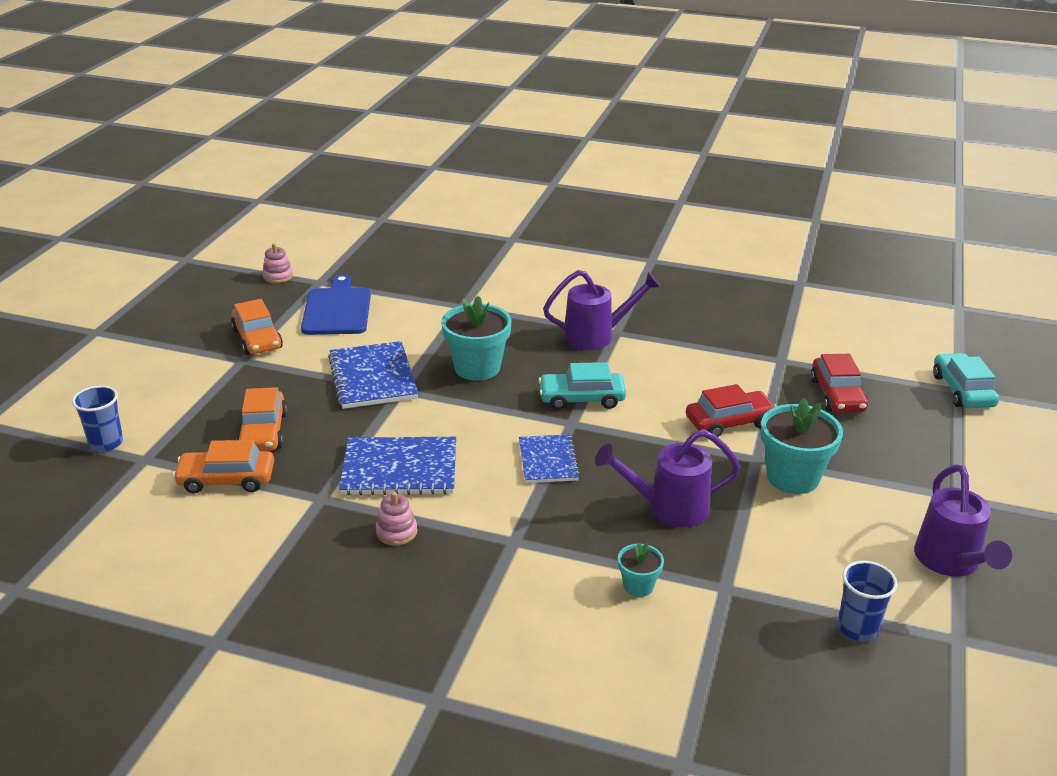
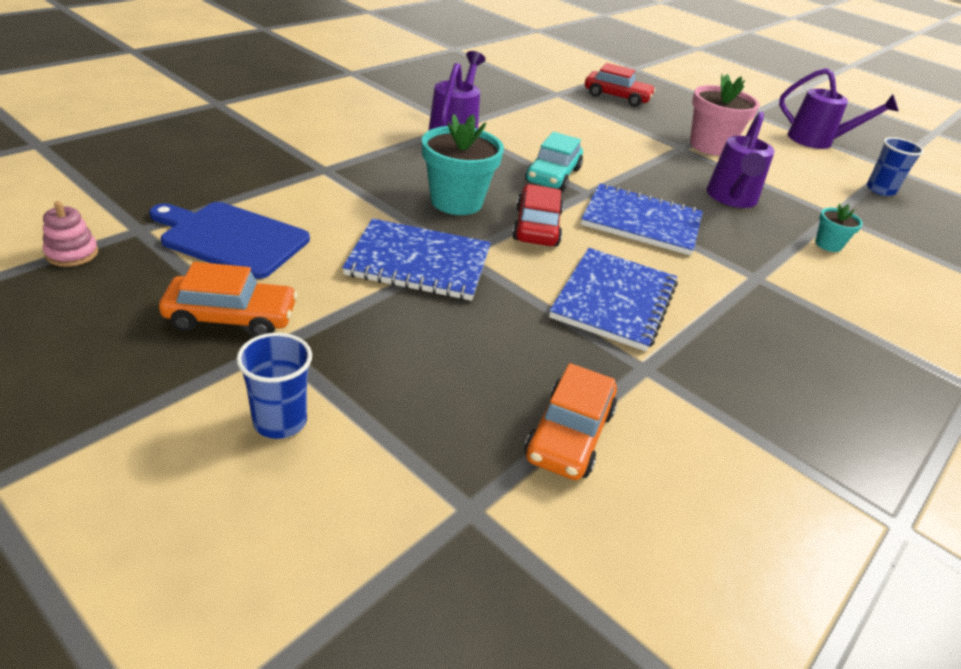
camera: 70 degrees left, 5 degrees up
(106, 443) = (392, 549): blue cup -> blue cup (280, 421)
(263, 432) = (476, 374): orange car -> none
(396, 532) = (724, 336): pink stacking toy -> none
(548, 460) = (641, 222): blue notebook -> blue notebook, size x1.56
(729, 422) = (628, 138): red car -> red car (537, 226)
(792, 477) = (710, 146): turquoise flower pot -> pink flower pot
(962, 390) = (636, 67): turquoise car -> none

